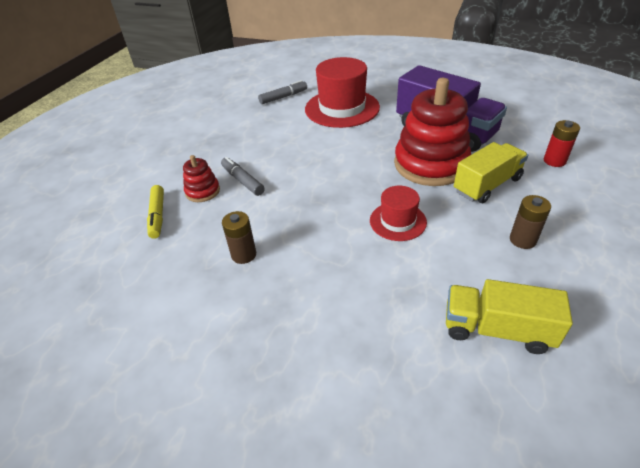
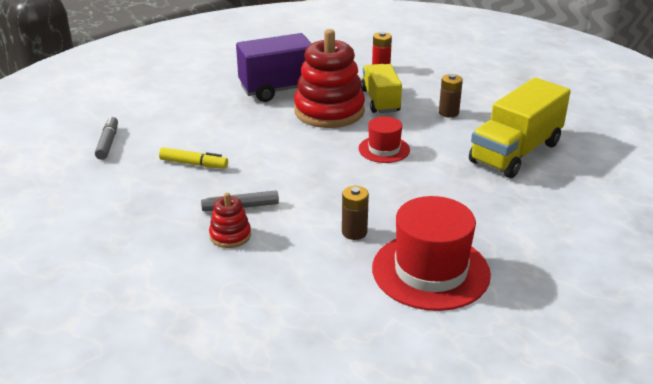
camera: 65 degrees left, 10 degrees down
(157, 216) = (241, 273): yellow marker -> yellow marker (194, 164)
(342, 108) = (183, 119): red hat -> red hat (430, 271)
(496, 329) = (515, 152): yellow truck -> yellow truck, size x1.51

